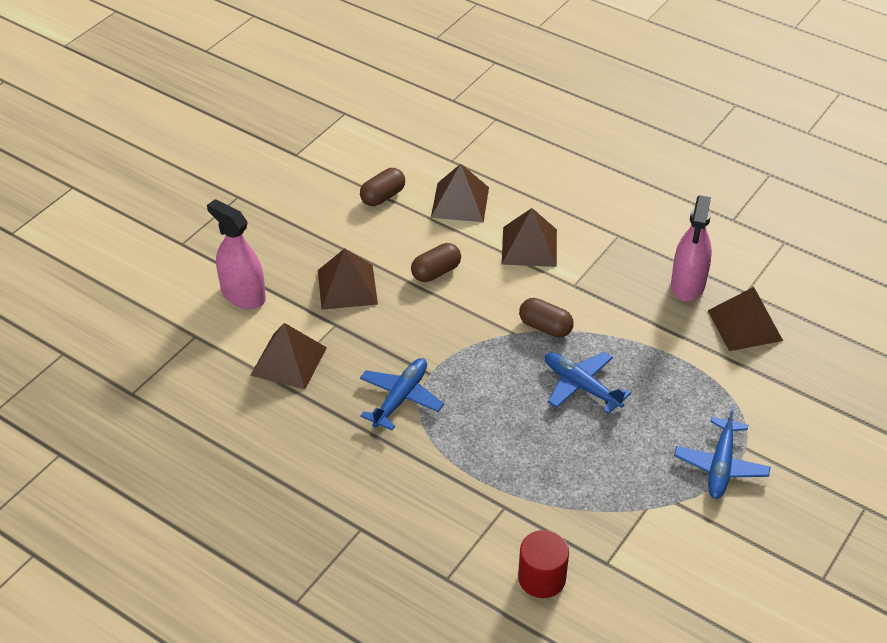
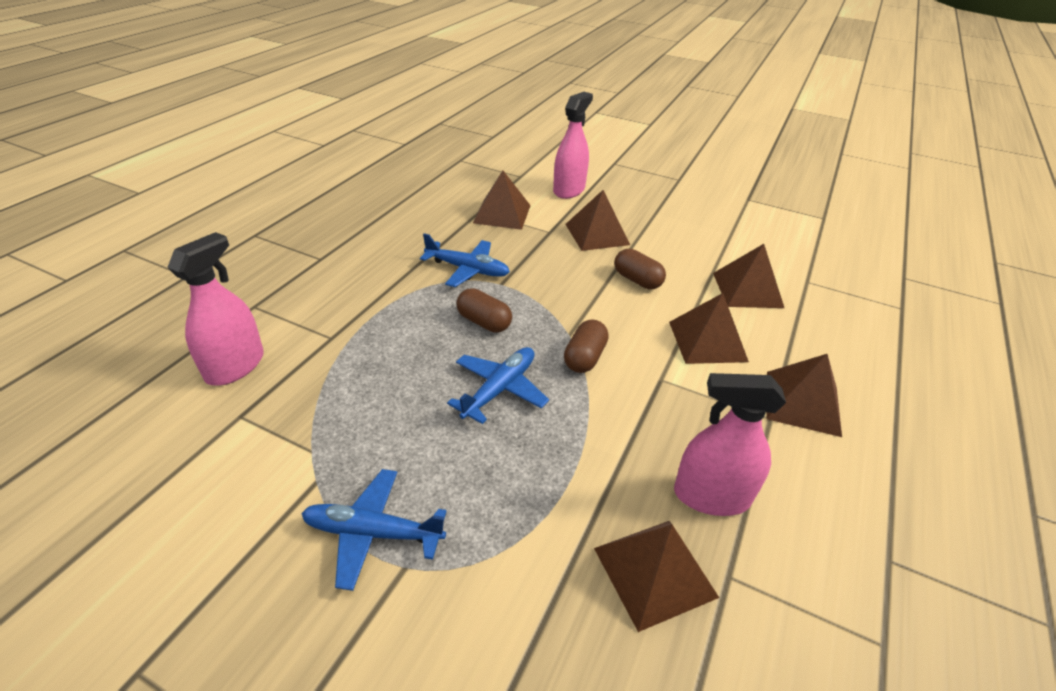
camera: 80 degrees right, 5 degrees down
(383, 196) = (724, 244): brown capsule -> brown capsule (484, 322)
(542, 578) = (235, 366): red cylinder -> pink spray bottle
(603, 213) = (802, 402): none -> brown pyramid

